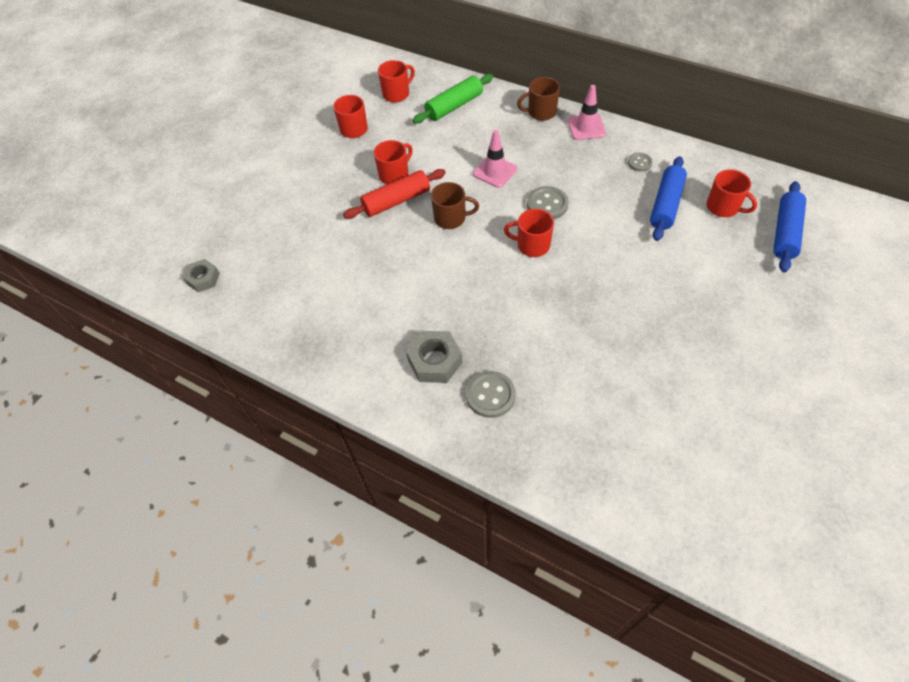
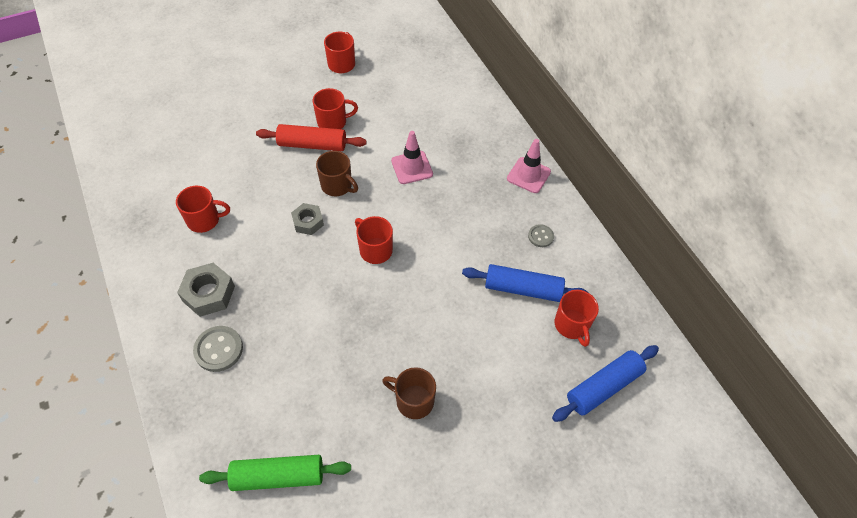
camera: 30 degrees right, 0 degrees up
(203, 279) = (125, 121): grey nut -> grey nut (308, 222)
(396, 94) = (404, 53): red mug -> red mug (204, 220)
(454, 106) = (438, 90): green rolling pin -> green rolling pin (278, 476)
(541, 112) = (504, 138): brown mug -> brown mug (413, 401)
(547, 204) = (423, 223): grey button -> none
(666, 205) = (523, 289): blue rolling pin -> blue rolling pin turned 45 degrees clockwise

